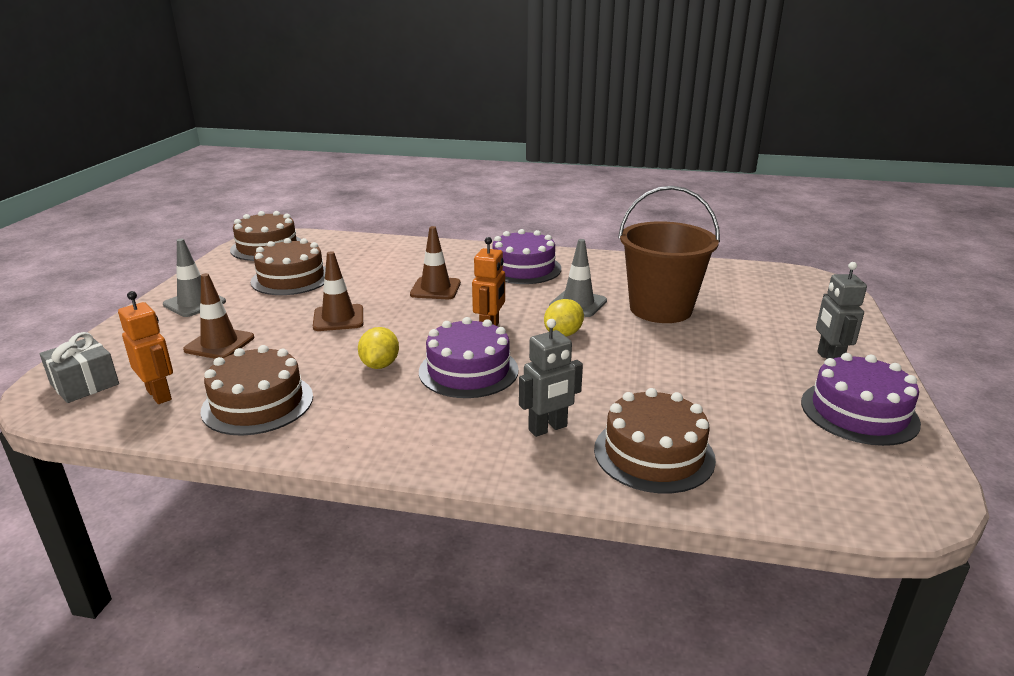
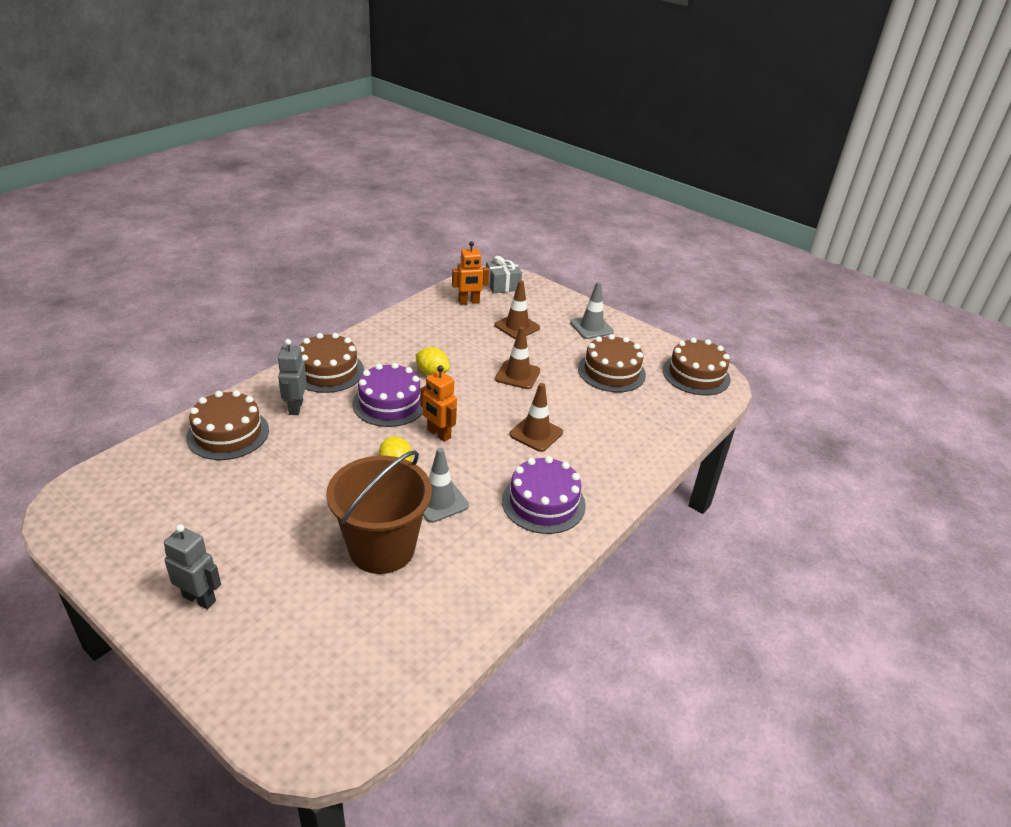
camera: 115 degrees right, 10 degrees up
(258, 403) = (429, 326): brown cake -> brown cake (328, 371)
(859, 412) = (139, 555): purple cake -> none

